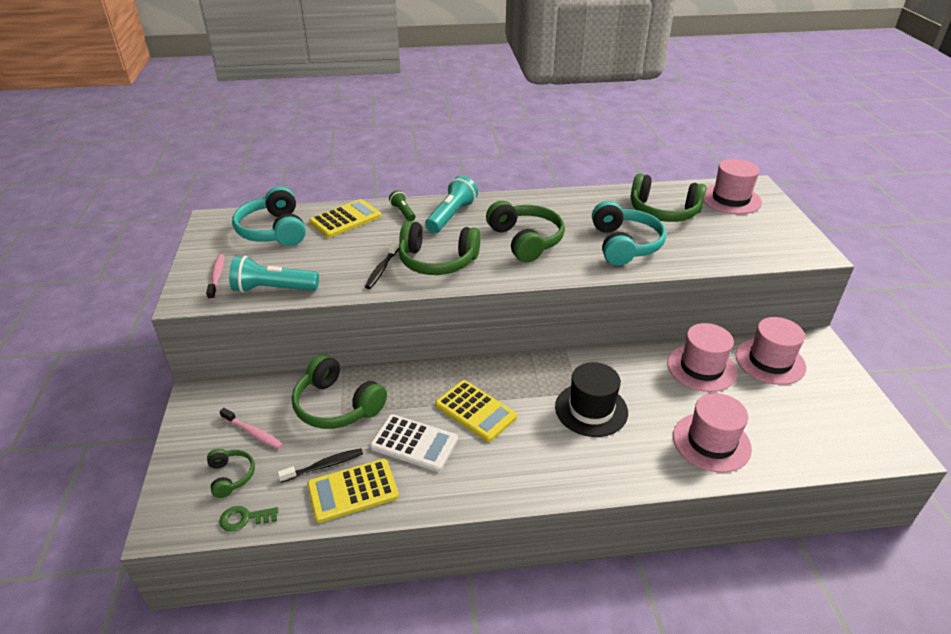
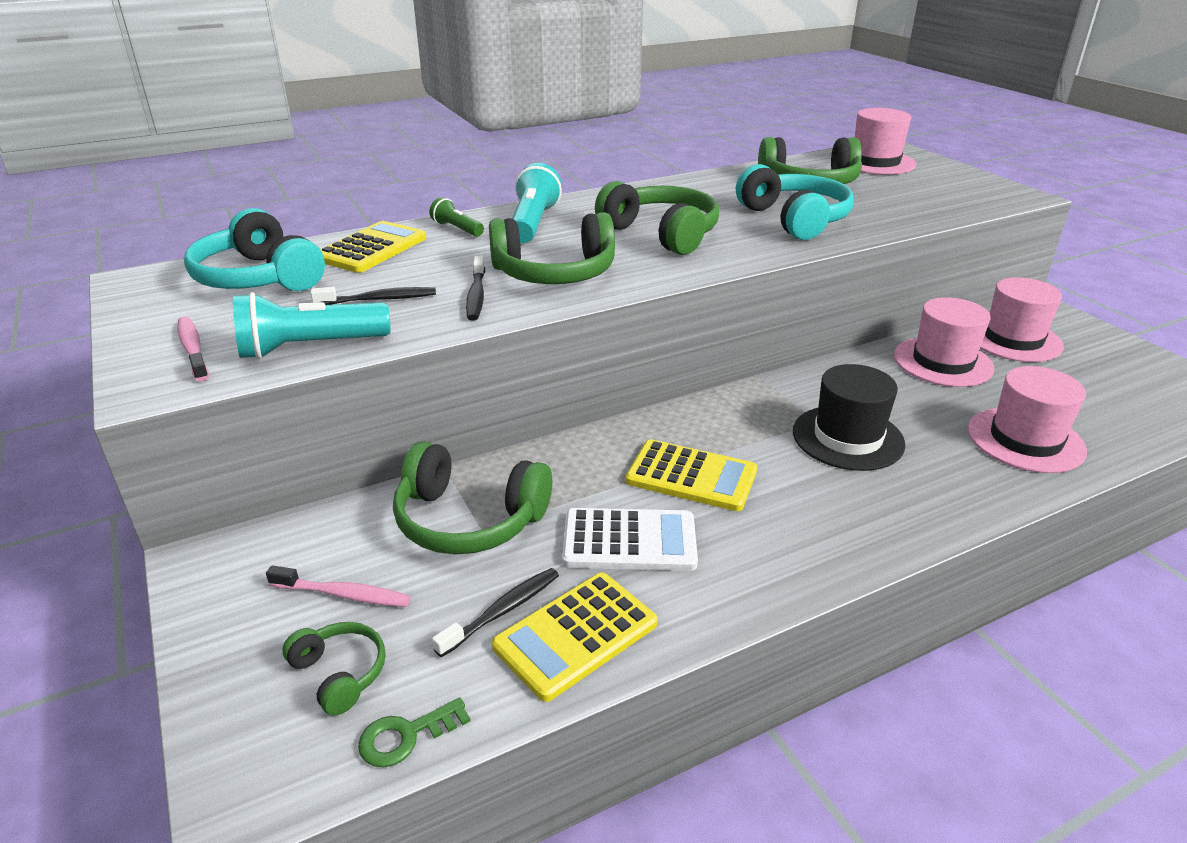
camera: 20 degrees left, 5 degrees down
(327, 261) = (379, 299): none -> black toothbrush

